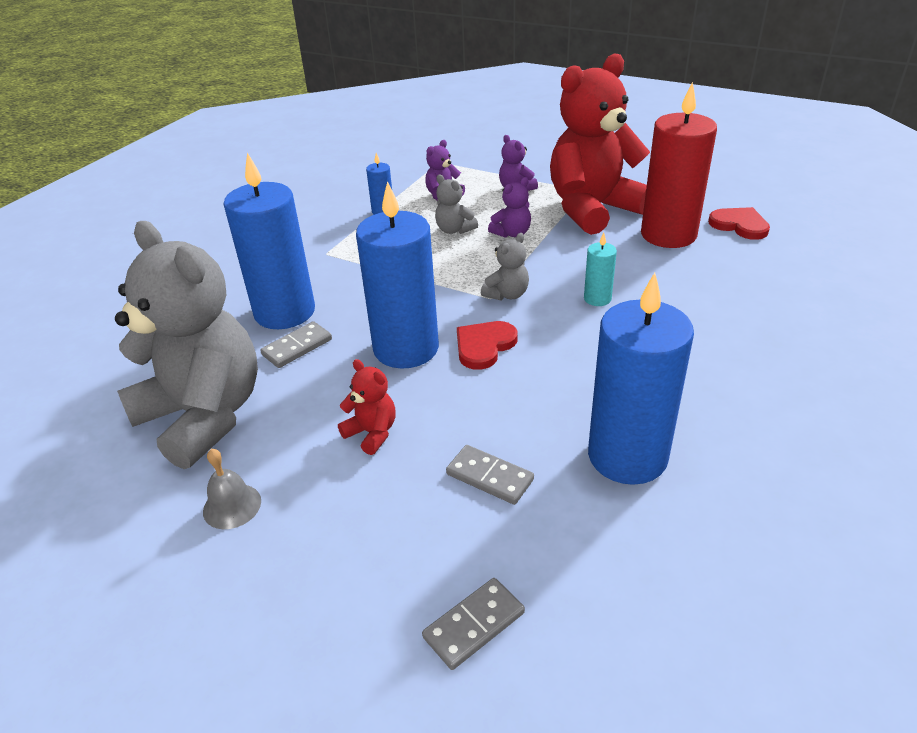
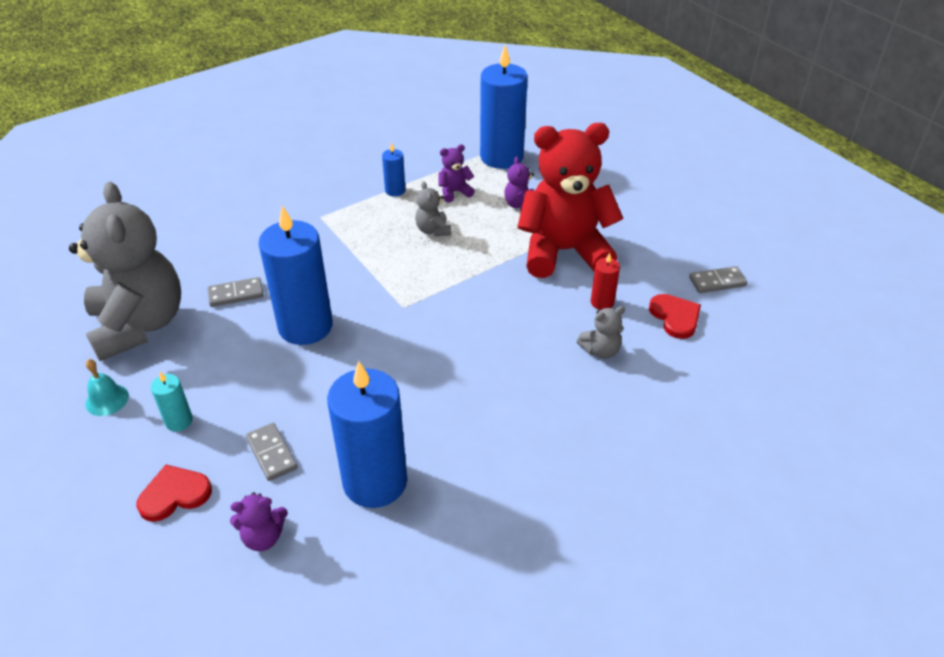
camera: 25 degrees right, 5 degrees up
(232, 506) = (107, 399): grey bell -> turquoise bell
(284, 312) = (251, 260): blue candle -> blue candle (501, 157)
(372, 433) = (227, 385): red teddy bear -> none
(474, 625) = (175, 548): grey domino -> grey domino (717, 282)
(484, 346) = (360, 348): red heart -> red heart (174, 494)
(507, 294) = (417, 308): grey teddy bear -> grey teddy bear (600, 350)
(512, 233) = (474, 251): purple teddy bear -> purple teddy bear (263, 537)
(597, 298) = (482, 341): turquoise candle -> turquoise candle (179, 421)
(668, 235) = (602, 302): red candle -> red candle, size x0.45

